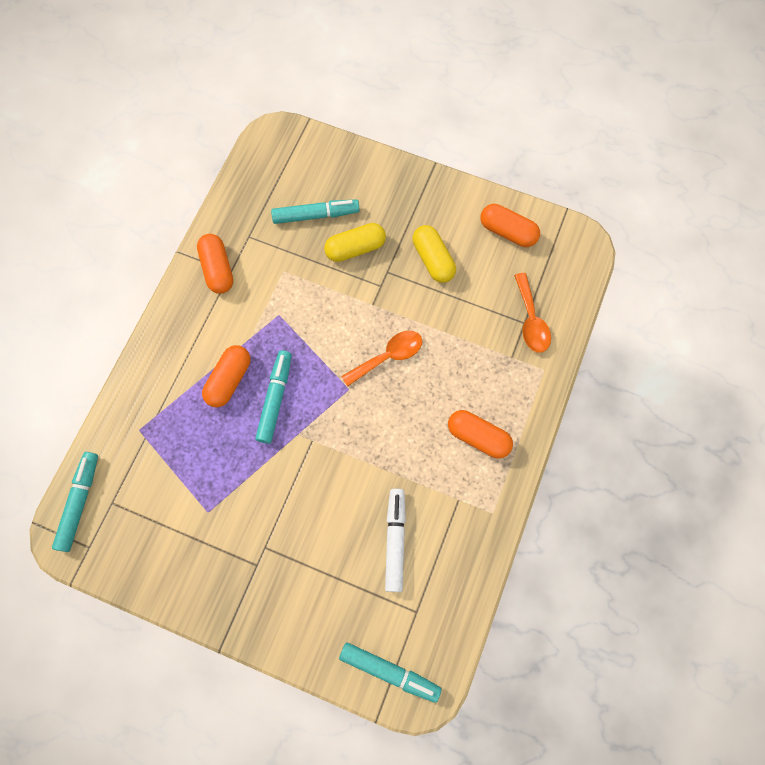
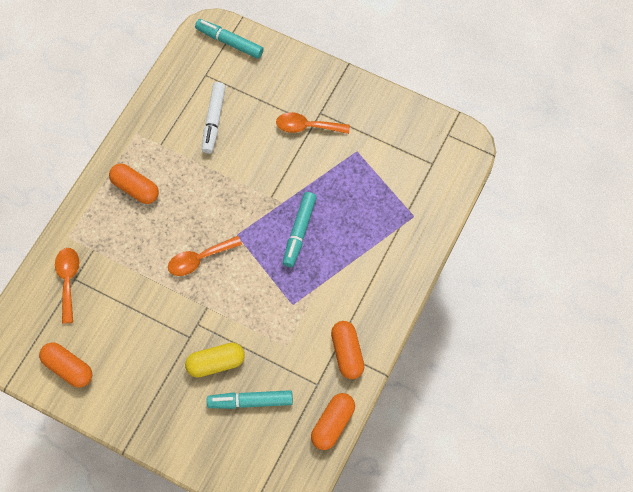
camera: 175 degrees left, 5 degrees down
(80, 502) = (457, 166): turquoise marker -> none
(229, 380) = (338, 250): orange capsule -> orange capsule (332, 424)
(273, 542) = (307, 127): none -> orange spoon
(433, 259) = (145, 345): yellow capsule -> none

